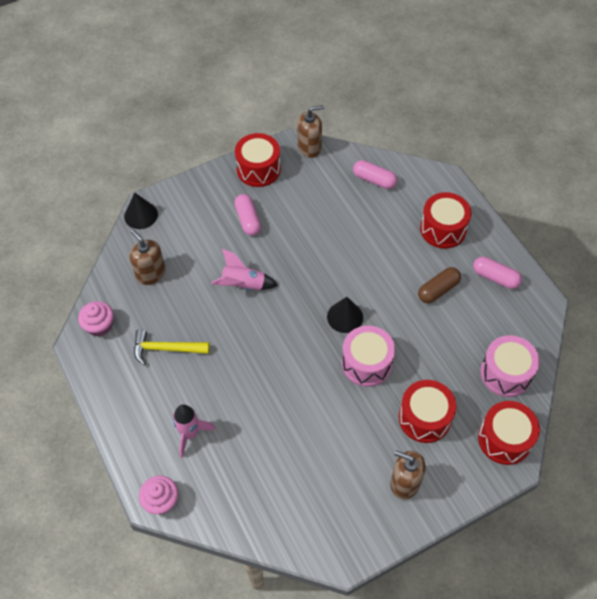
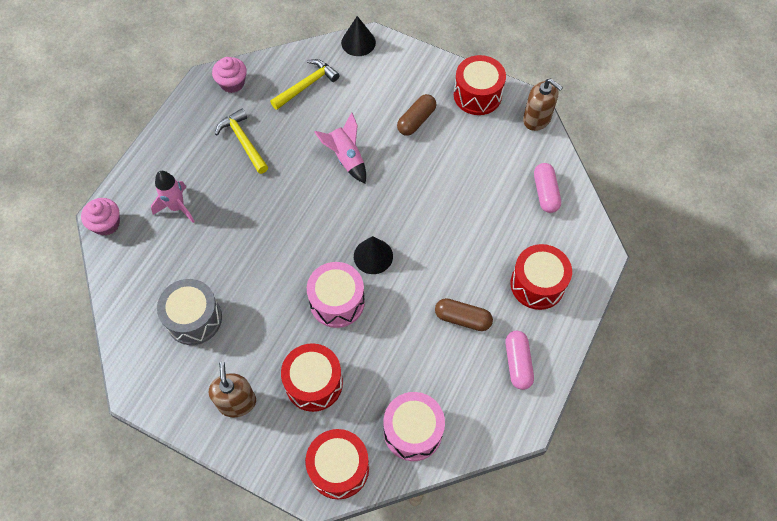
camera: 55 degrees right, 5 degrees up
(150, 273) = (307, 85): brown soap dispenser -> yellow hammer
(248, 220) = (416, 120): pink capsule -> brown capsule
(307, 476) = (194, 319): none -> grey drum

